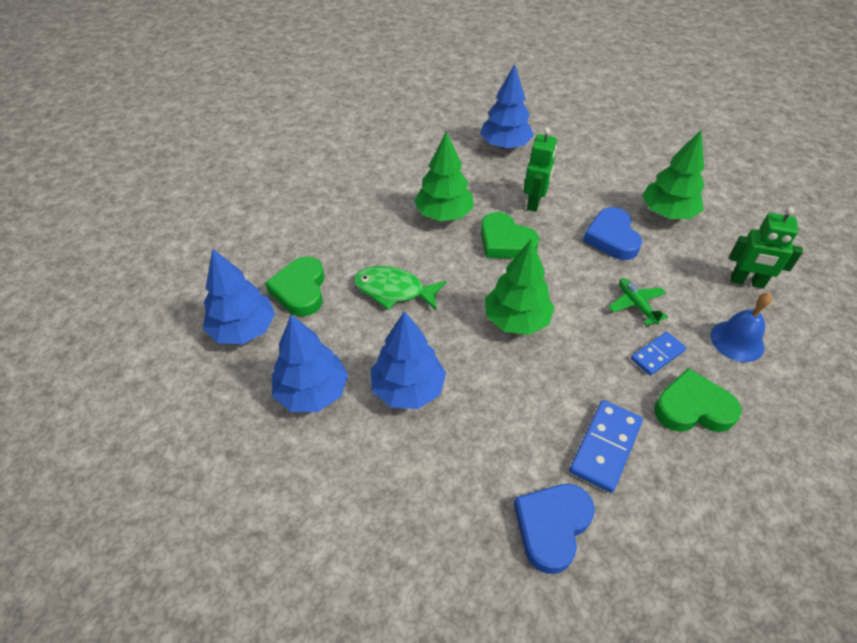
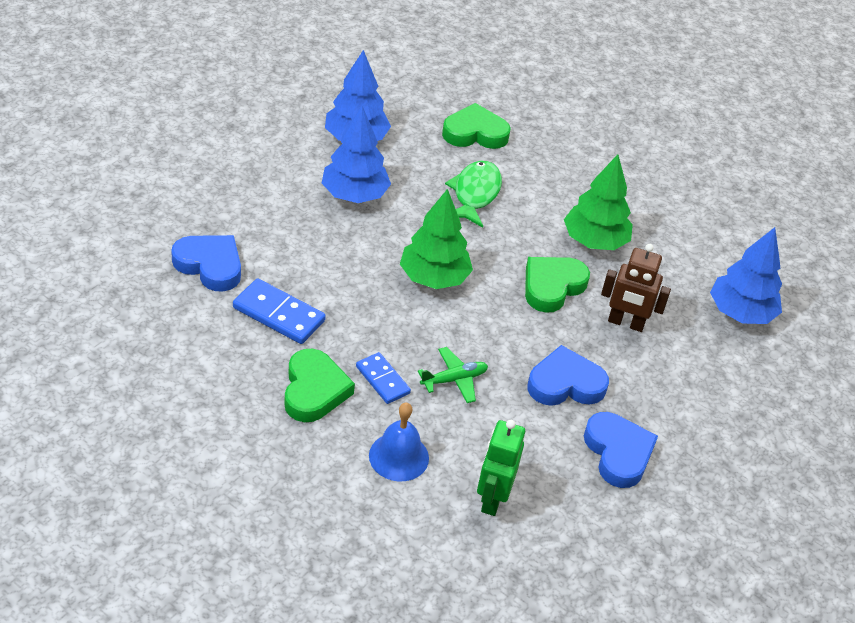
camera: 85 degrees right, 5 degrees down
(243, 329) = (426, 100): blue tree -> none
(534, 202) = (625, 323): green robot -> brown robot
(667, 213) = (618, 453): green tree -> blue heart

